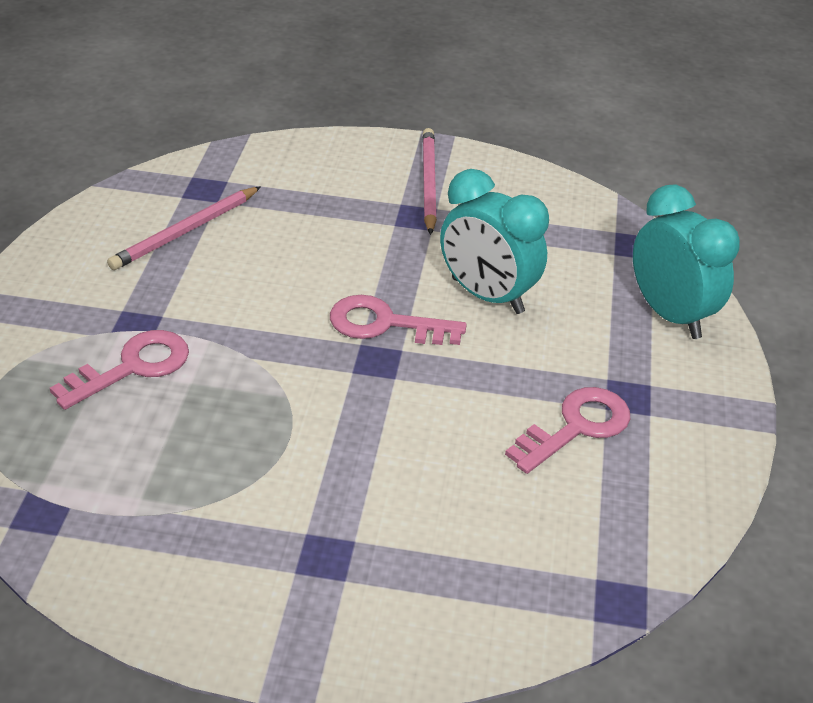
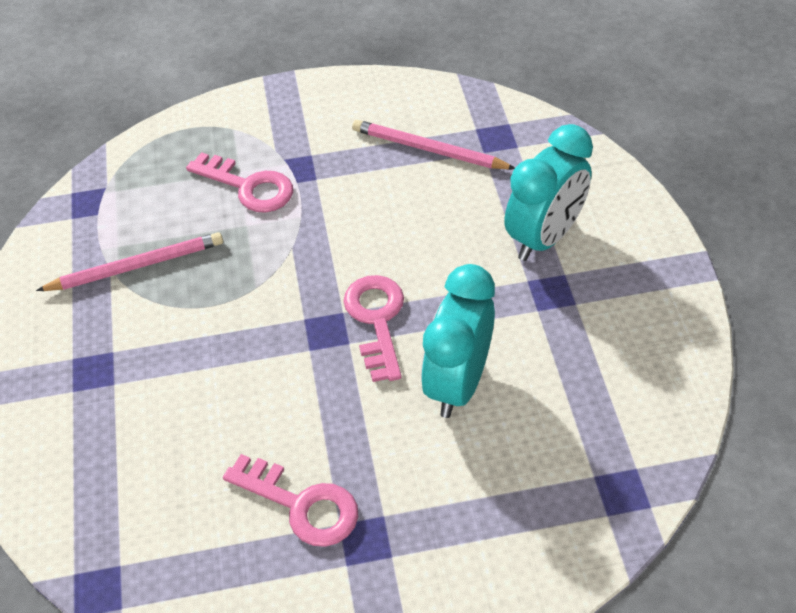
camera: 75 degrees right, 10 degrees up
(428, 183) = (613, 284): pink pencil -> pink pencil (136, 266)
(670, 315) = (513, 552): turquoise clock -> turquoise clock (544, 237)

